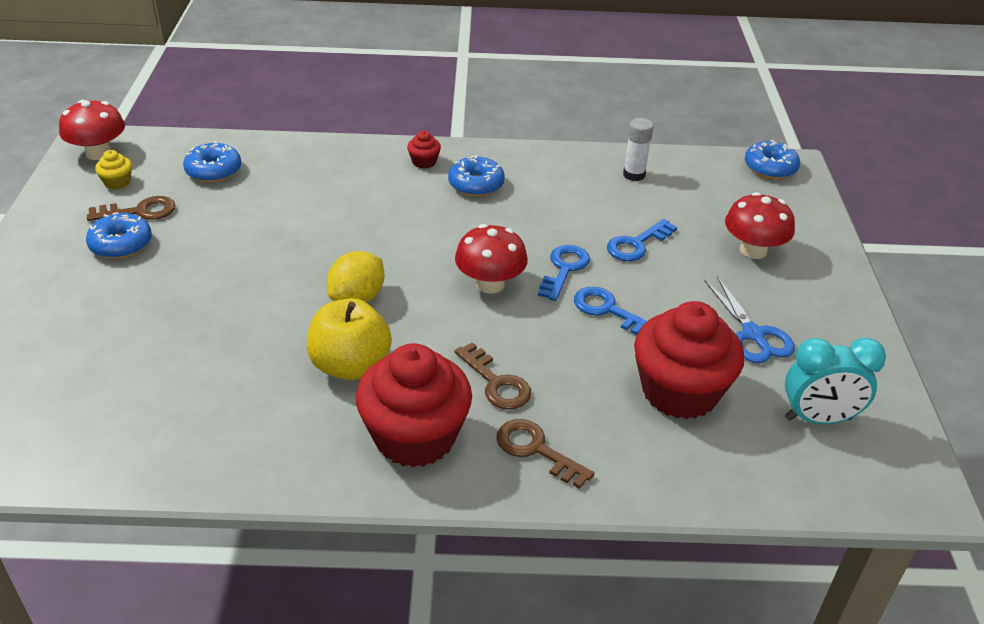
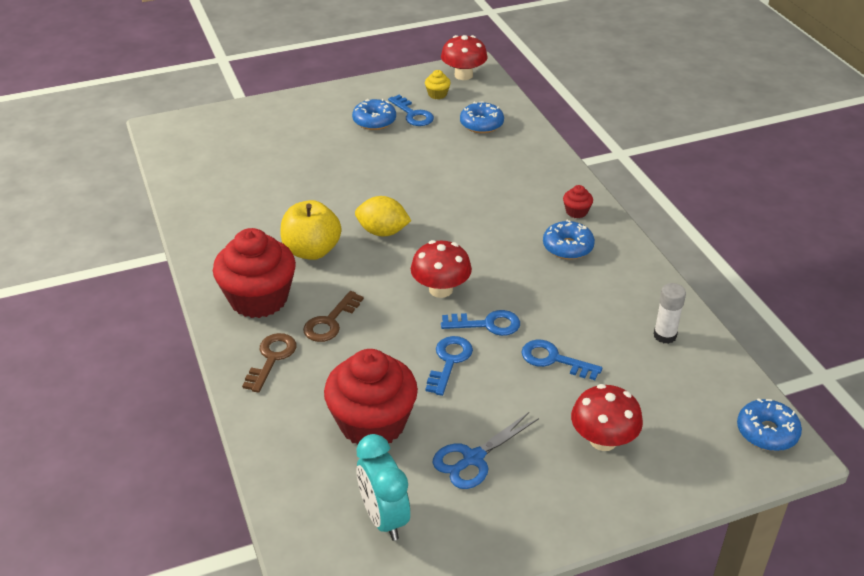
camera: 70 degrees right, 0 degrees up
(139, 211) = (413, 114): brown key -> blue key

